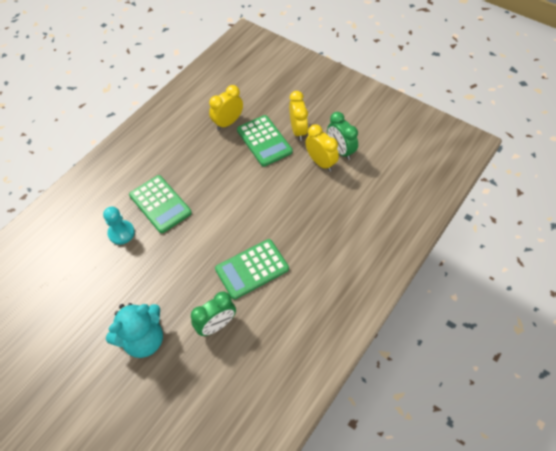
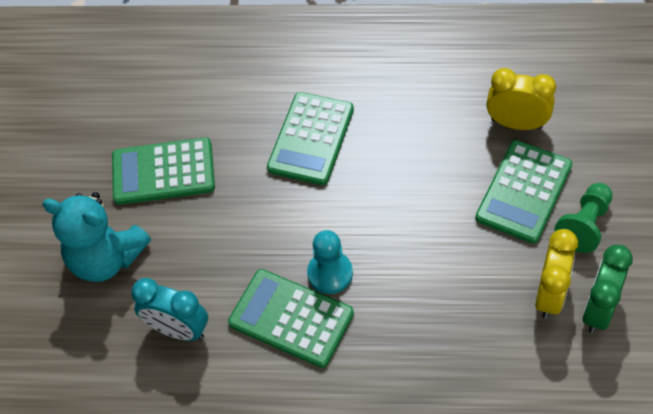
camera: 60 degrees right, 0 degrees up
(115, 281) = (163, 172): none -> green calculator
(121, 233) = (235, 127): turquoise pawn -> turquoise pawn (330, 273)
(217, 325) = (178, 330): green clock -> turquoise clock
(298, 131) = (584, 225): yellow clock -> green pawn

